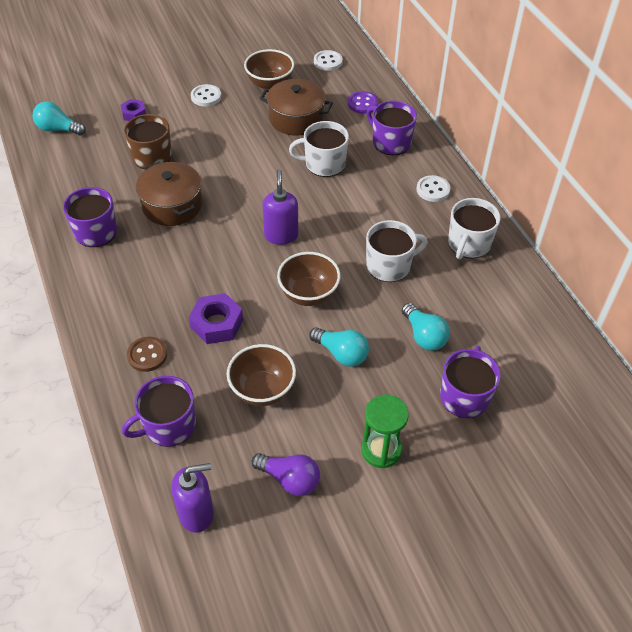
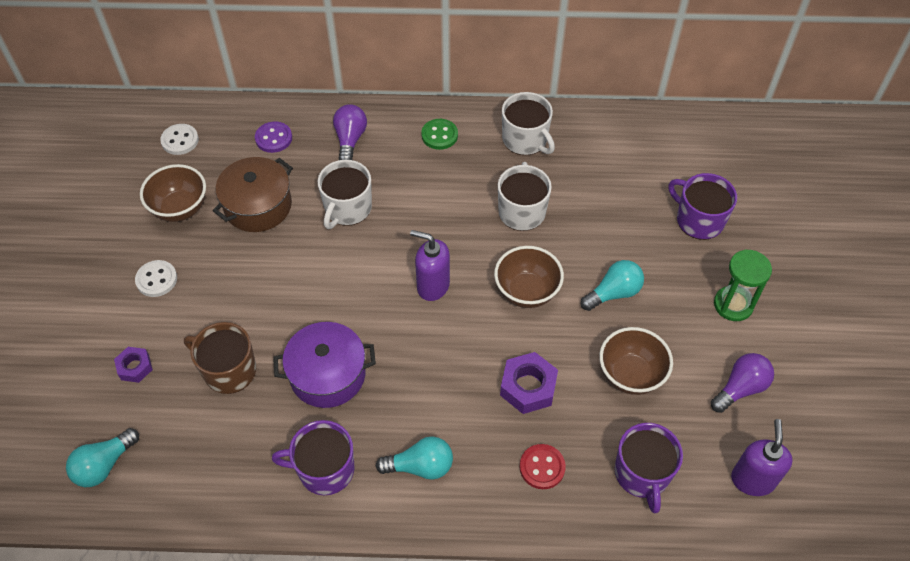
camera: 65 degrees left, 5 degrees up
(147, 355) = (542, 467): brown button -> red button
(172, 205) = (327, 375): brown pot -> purple pot
(390, 142) = (350, 139): purple mug -> purple light bulb
(424, 336) = (620, 221): turquoise light bulb -> turquoise light bulb (420, 466)
(433, 190) = (439, 135): white button -> green button

